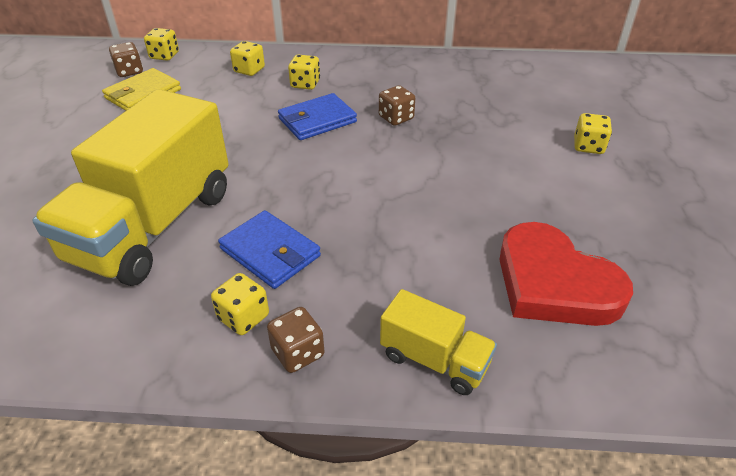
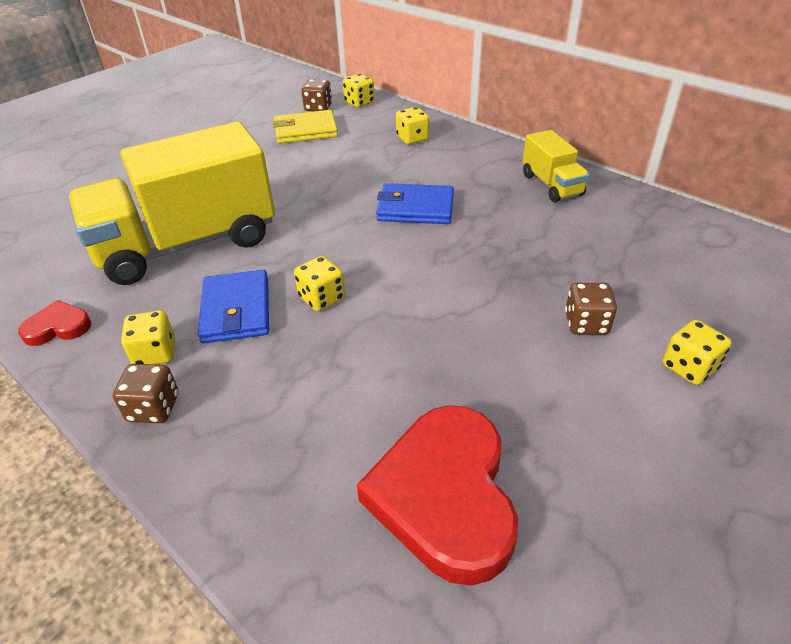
camera: 40 degrees right, 0 degrees up
(115, 350) = (58, 327): none -> red heart
(305, 84) = (446, 169): yellow dice -> yellow dice (322, 298)
(396, 118) = (494, 236): brown dice -> brown dice (586, 324)
(434, 360) = (240, 490): yellow truck -> yellow truck (551, 185)

